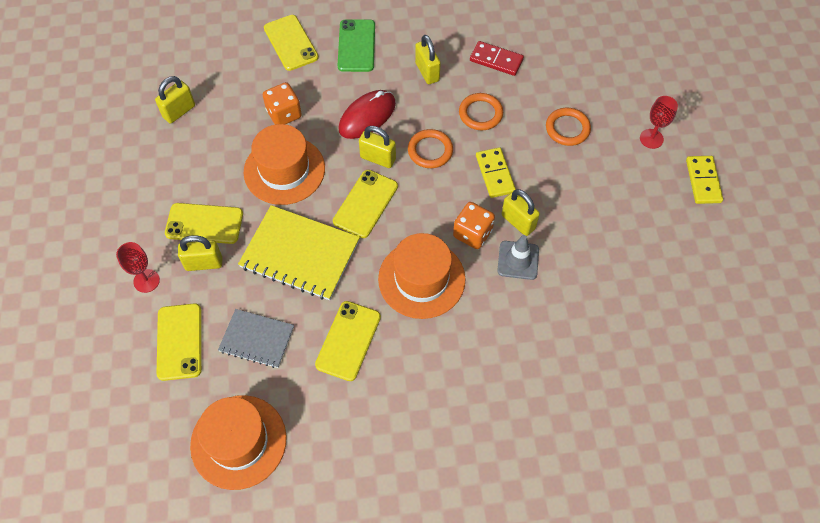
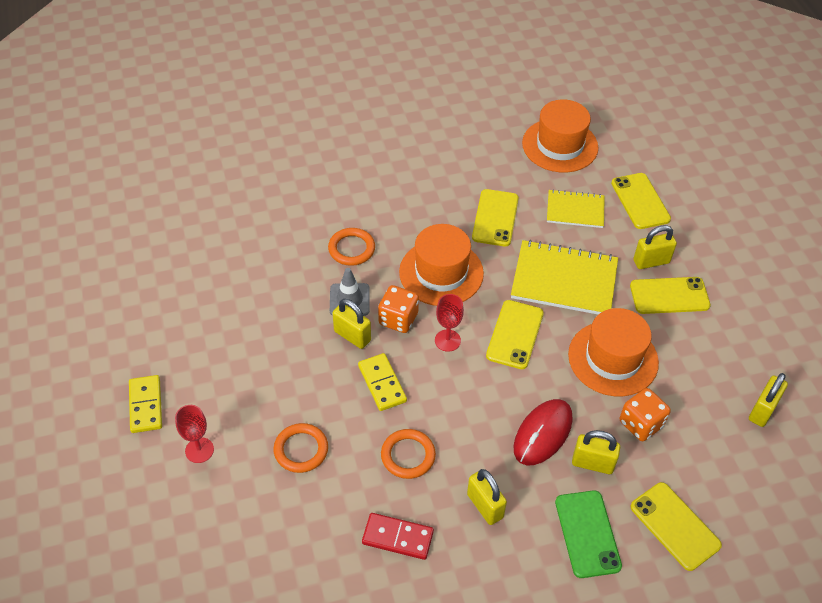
camera: 170 degrees right, 10 degrees down
(146, 281) = (695, 242): red goblet -> red goblet (447, 340)
(257, 339) = (575, 210): grey notebook -> yellow notebook
(378, 158) = (516, 384): yellow padlock -> yellow padlock (592, 463)
(430, 151) = (459, 401): orange ring -> orange ring (351, 249)

